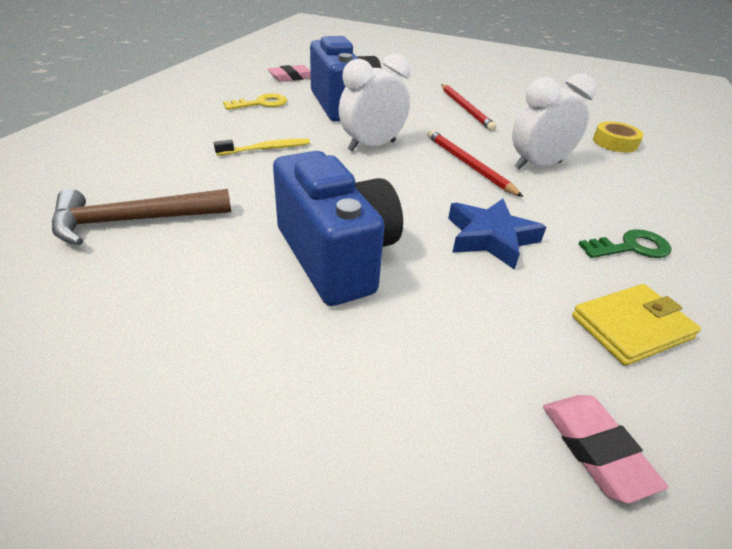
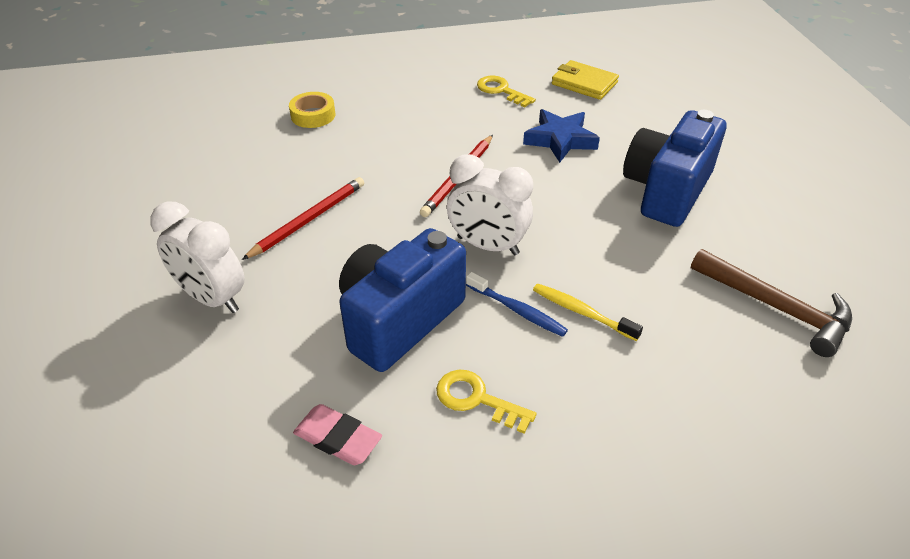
camera: 120 degrees left, 5 degrees up
(300, 133) = (517, 310): none -> blue toothbrush
(538, 165) = (415, 144): white clock -> white clock (212, 298)
(595, 449) = (675, 83): pink eraser -> none
(631, 247) = (501, 90): green key -> yellow key

